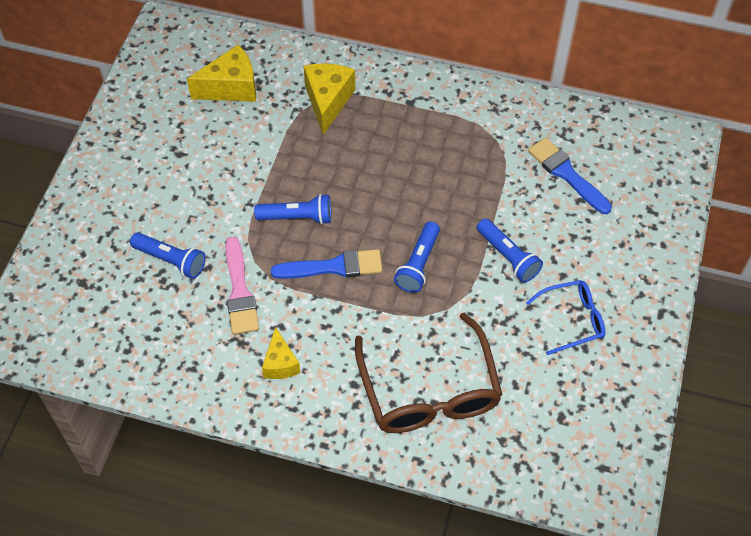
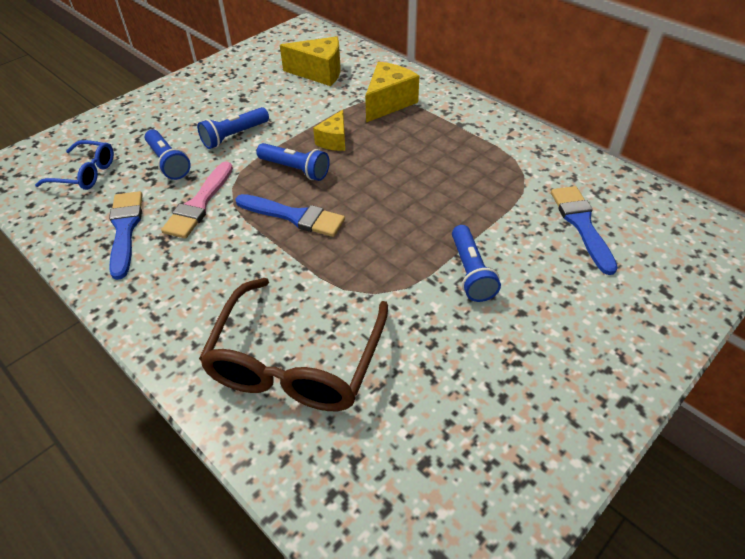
camera: 30 degrees right, 10 degrees down
(195, 346) = (125, 230): none -> blue brush
(280, 363) = (179, 273): yellow cheese -> yellow cheese (334, 141)
(418, 264) = (374, 244): blue flashlight -> blue flashlight (234, 136)
(573, 319) = (506, 361): blue glasses -> blue glasses (86, 173)

